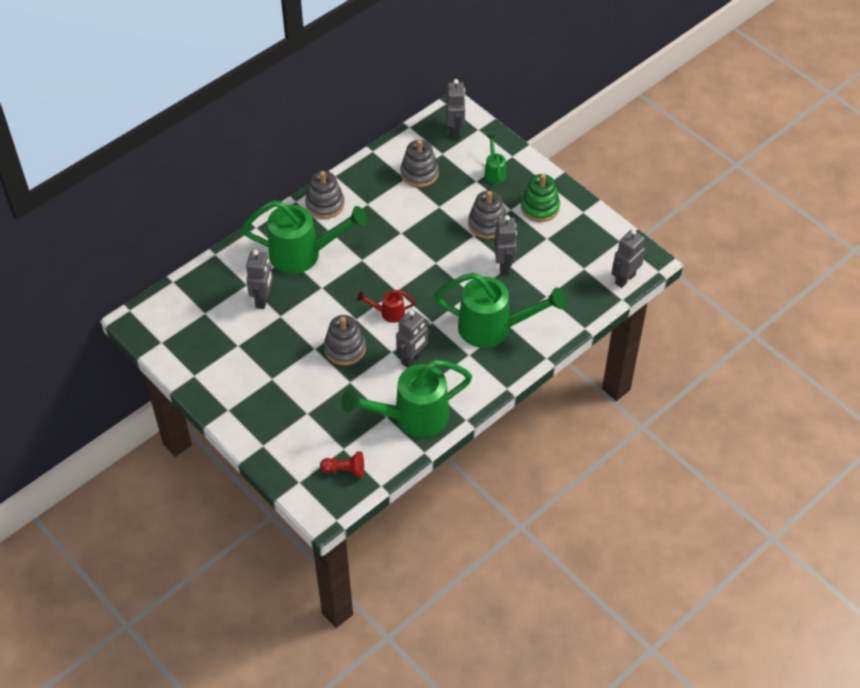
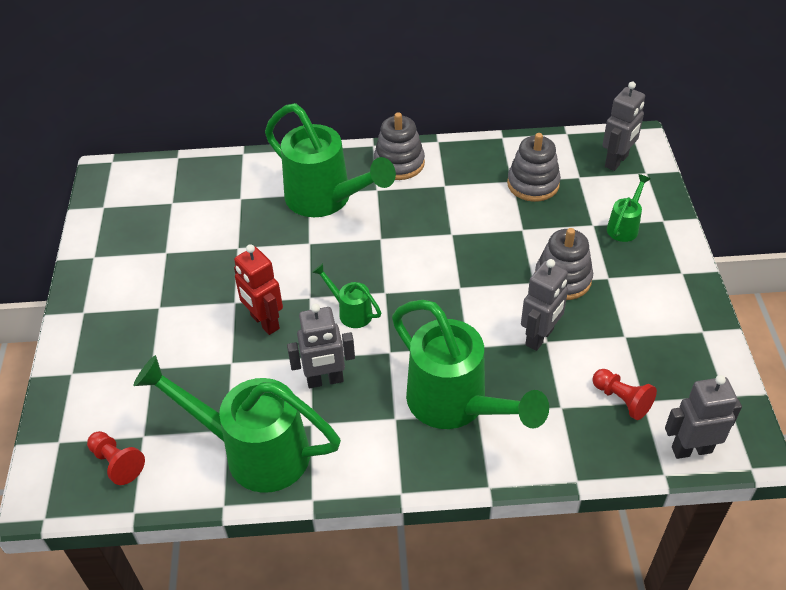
camera: 40 degrees right, 5 degrees down
(263, 299) = (239, 221): grey robot -> none
(345, 349) = (264, 322): grey stacking toy -> red robot
(388, 313) = (350, 312): red watering can -> green watering can
(540, 207) = (647, 295): green stacking toy -> none
(573, 274) = (622, 400): none -> red pawn

